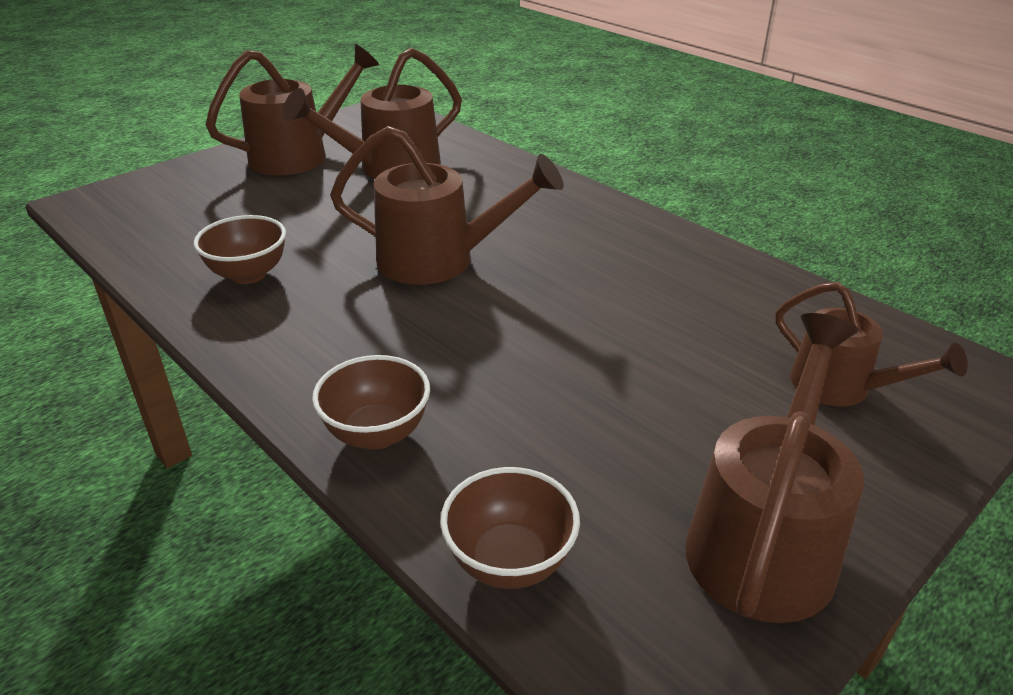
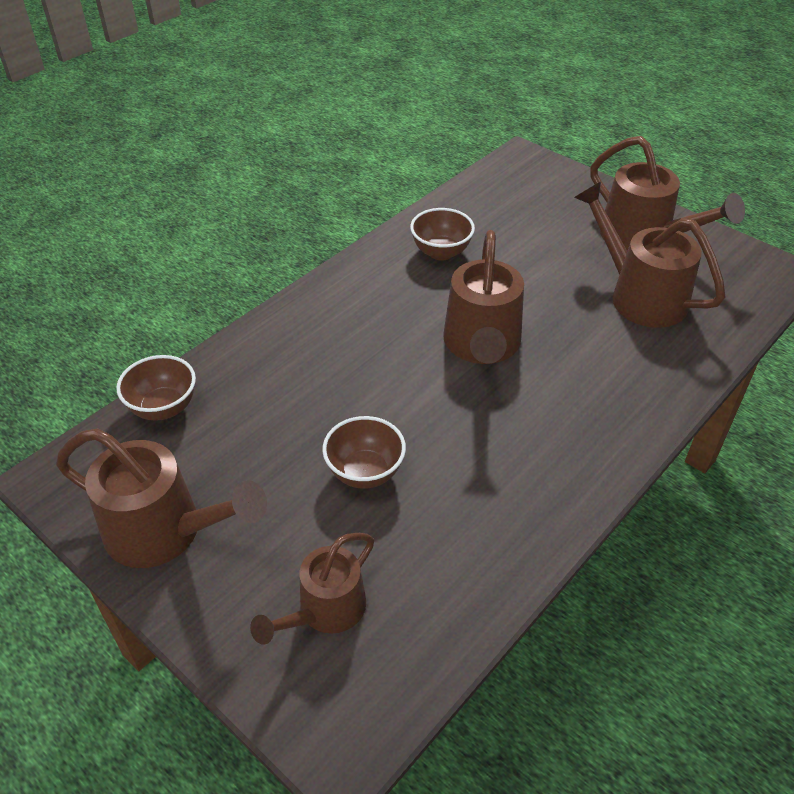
camera: 85 degrees right, 10 degrees up
(377, 433) = (271, 341): brown bowl -> brown bowl (365, 473)

